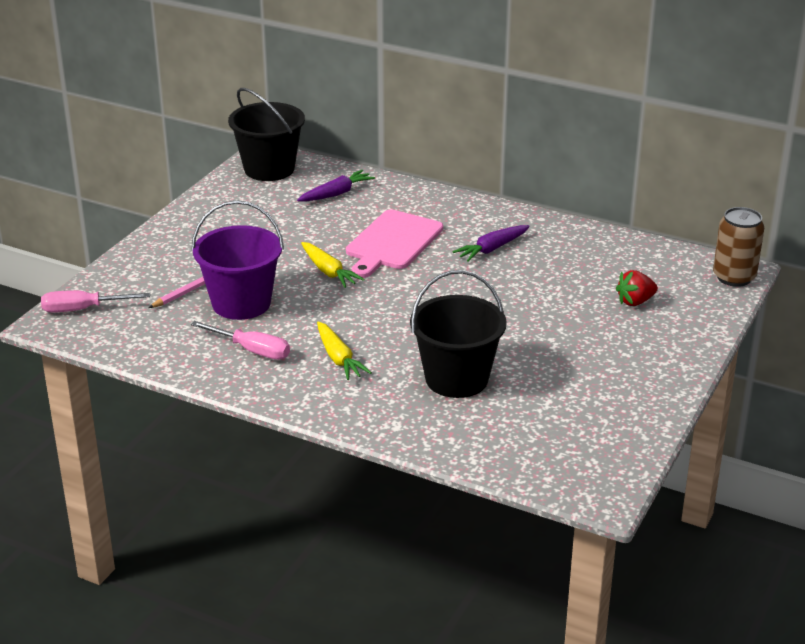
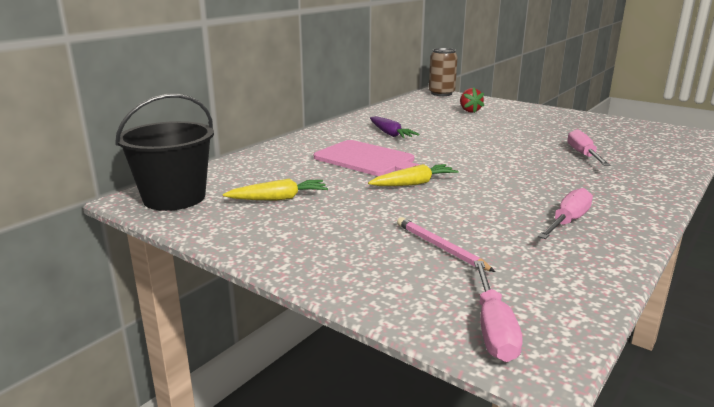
camera: 80 degrees left, 10 degrees down
(241, 303) = (474, 223): purple bucket -> none
(336, 194) = (259, 173): purple carrot -> none
(338, 358) = (568, 188): yellow carrot -> yellow carrot (278, 198)
(456, 379) = (583, 155): black bucket -> pink screwdriver

